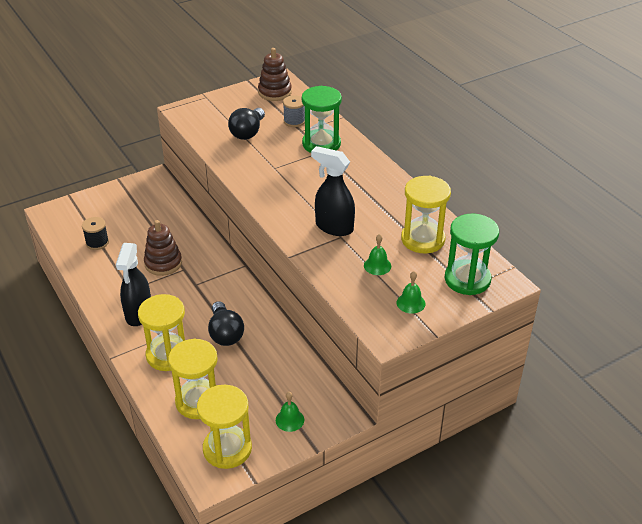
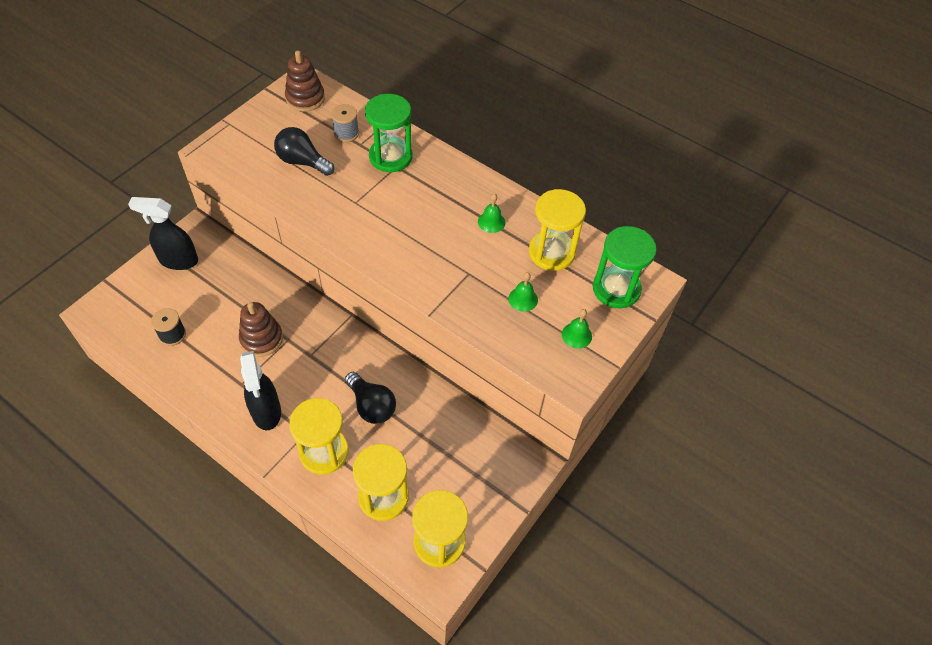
camera: 25 degrees left, 15 degrees up
(248, 132) = (302, 162): black light bulb -> black light bulb turned 120 degrees clockwise
(290, 420) = (484, 485): green bell -> green bell (491, 222)
(334, 227) = (456, 263): black spray bottle -> black spray bottle (178, 260)

